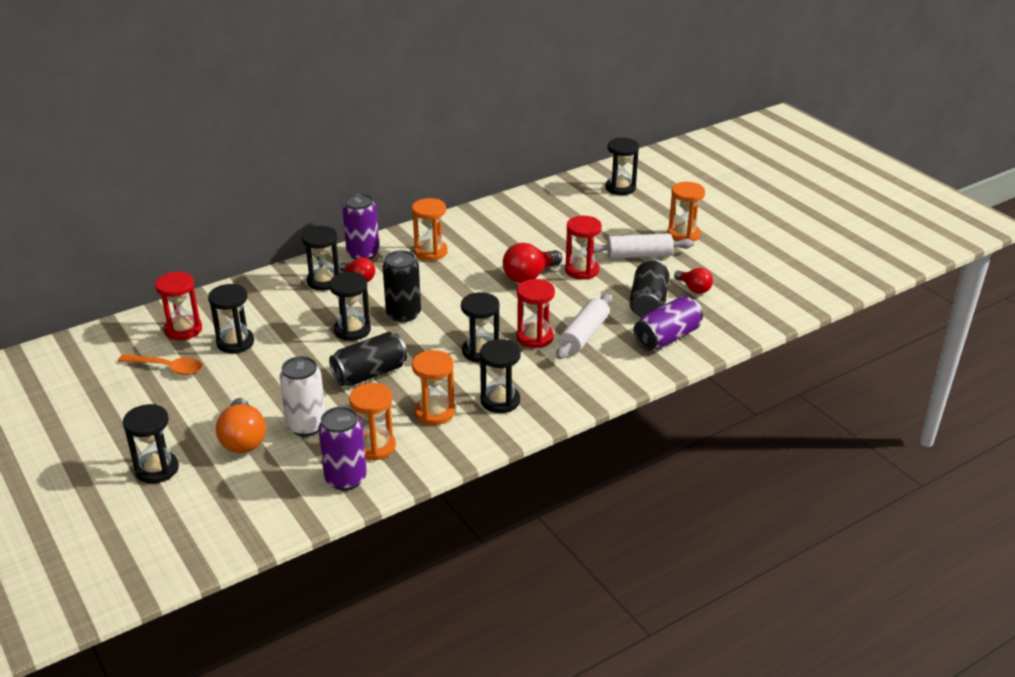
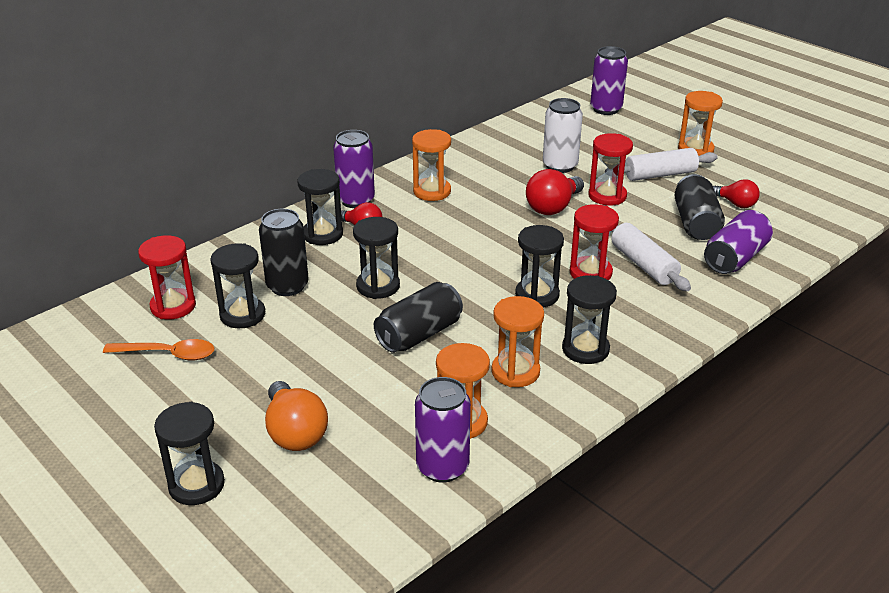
camera: 10 degrees left, 0 degrees up
(306, 426) = (368, 406): white can -> white can (560, 166)
(403, 314) = (430, 262): black can -> black can (287, 286)
(583, 335) = (643, 264): white rolling pin -> white rolling pin turned 45 degrees counterclockwise
(620, 188) = (606, 109): black hourglass -> purple can

